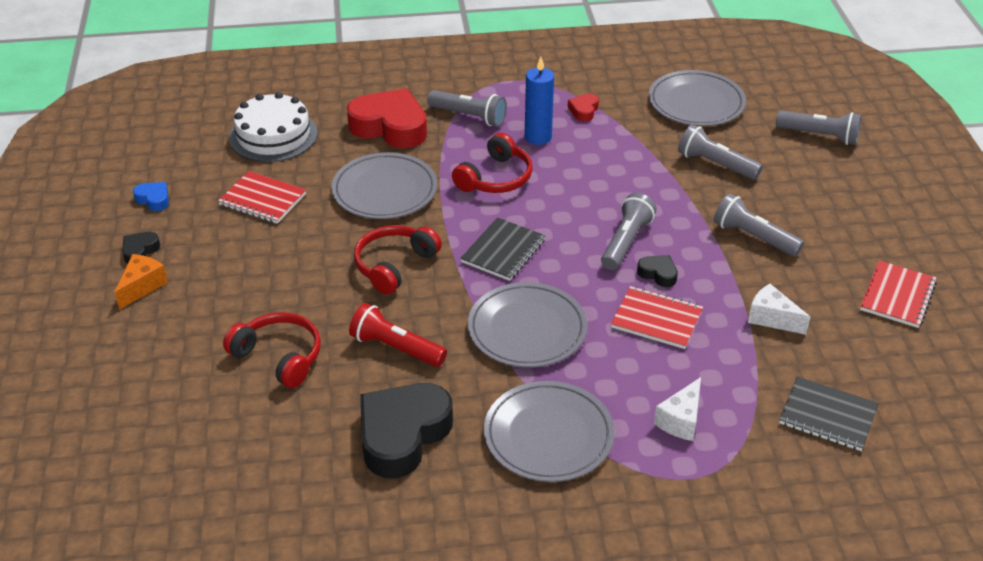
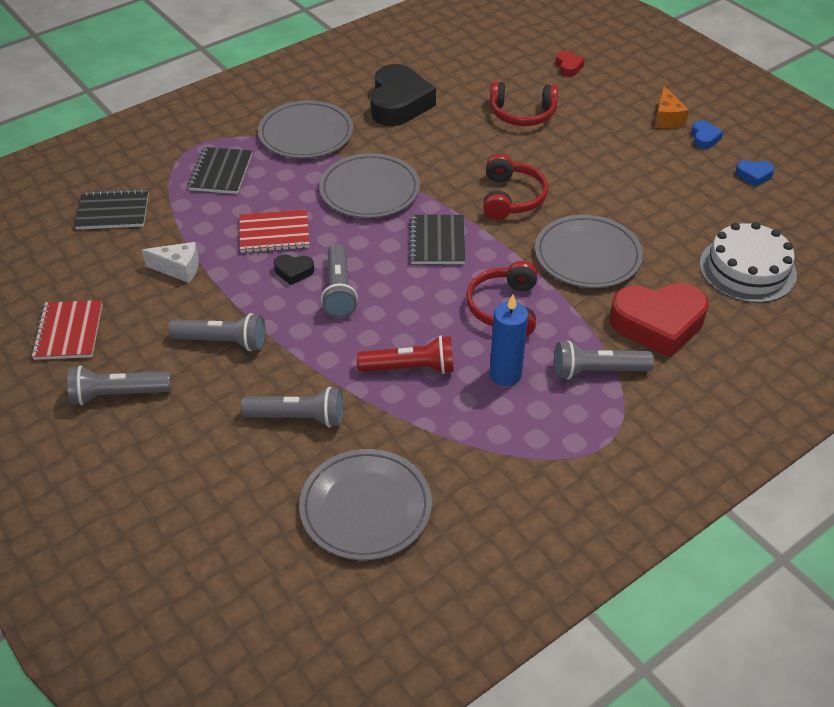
camera: 150 degrees right, 5 degrees up
(140, 251) = (704, 138): black heart -> blue heart
(262, 200) = (673, 208): red notebook -> none
(396, 348) = (451, 145): red flashlight -> red flashlight (410, 368)
(584, 110) = (486, 434): red heart -> red heart (568, 67)
(681, 420) = (220, 172): white cheese -> black notebook
(819, 136) = (193, 516): grey flashlight -> grey flashlight (118, 394)

